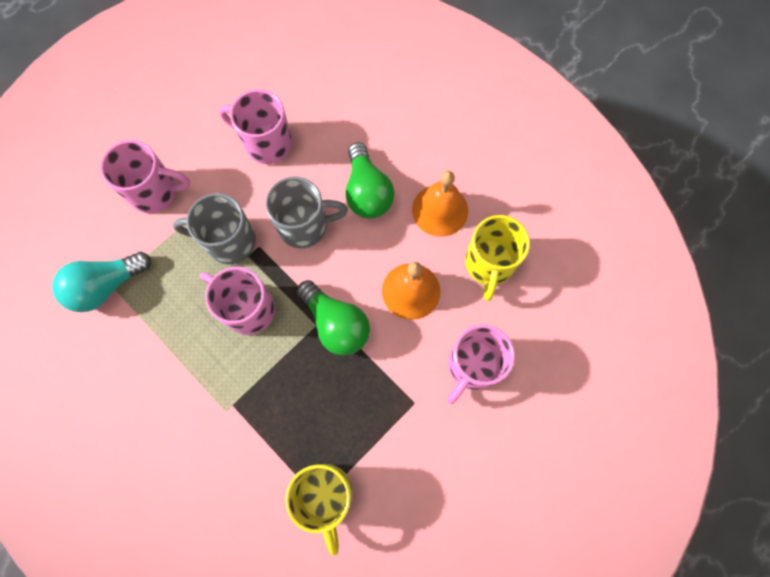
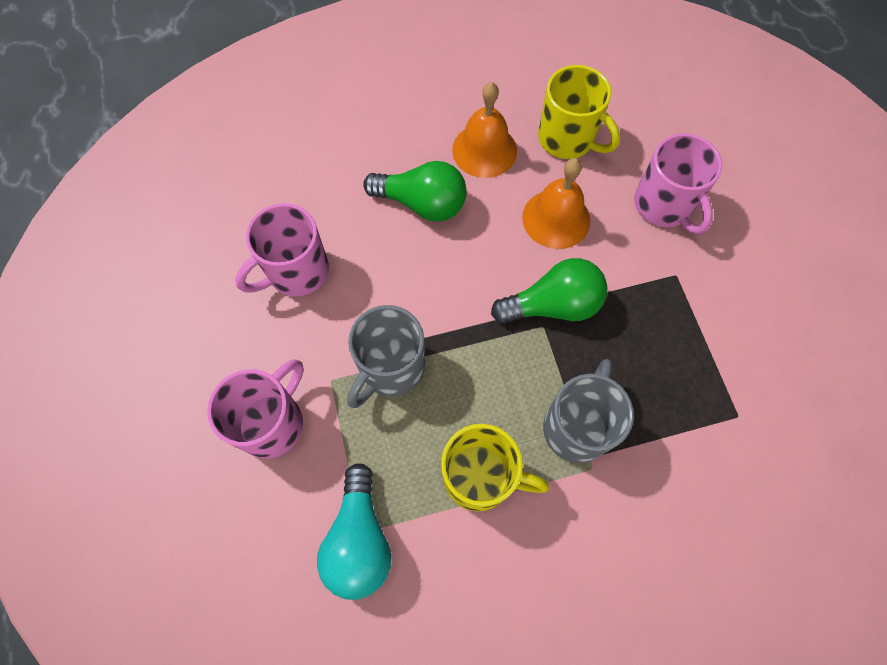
camera: 60 degrees left, 5 degrees down
(248, 309) = (484, 386): pink mug -> none
(305, 226) = (422, 281): grey mug -> grey mug (577, 426)
(325, 495) = (736, 407): yellow mug -> yellow mug (480, 477)

